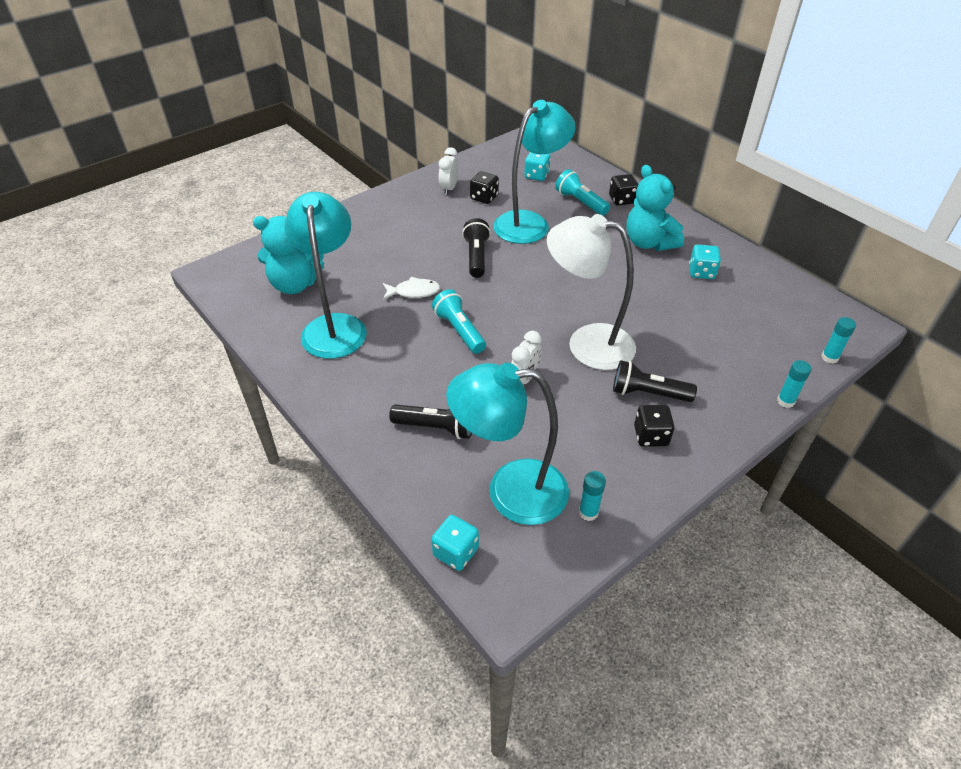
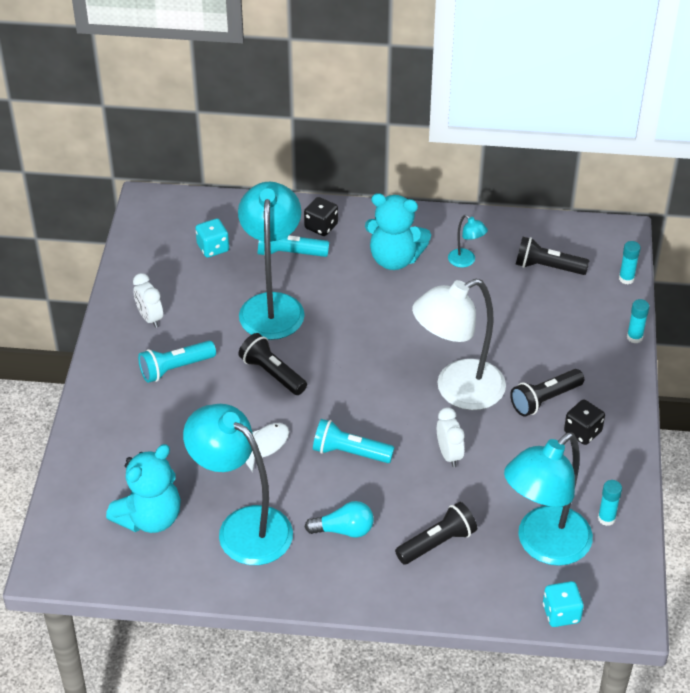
camera: 45 degrees left, 0 degrees up
(389, 372) = (344, 530): none -> turquoise light bulb
(425, 220) = (175, 368): none -> turquoise flashlight
(484, 197) = (196, 306): black dice -> none
(701, 272) = (466, 261): turquoise dice -> turquoise lamp
(765, 311) = (547, 267): none -> black flashlight

